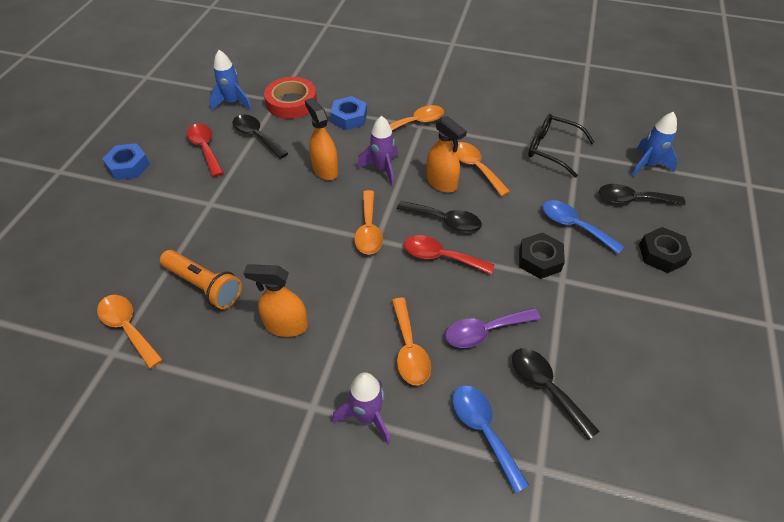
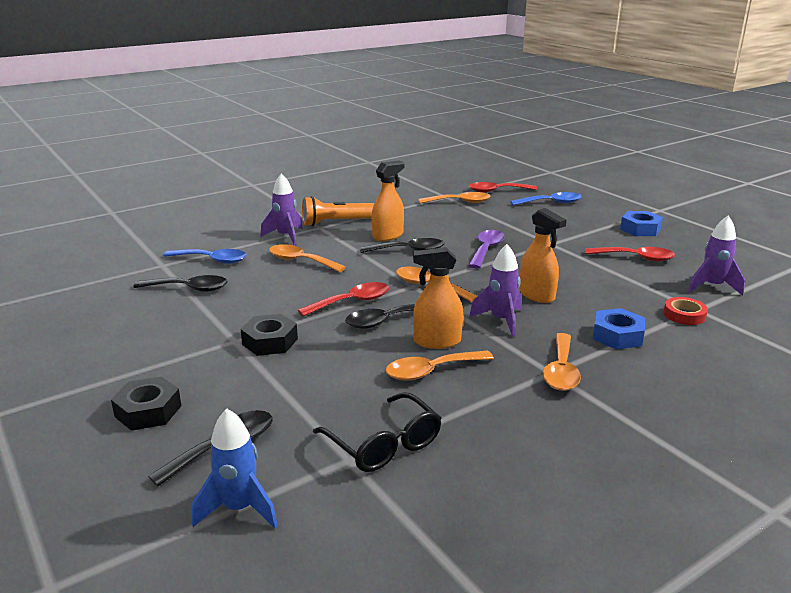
camera: 130 degrees right, 25 degrees down
(59, 316) = (497, 191): none -> red spoon
(204, 286) = (462, 224): orange flashlight -> orange flashlight (336, 222)
(233, 103) = (712, 287): blue rocket -> purple rocket
(256, 136) = (632, 282): black spoon -> black spoon (409, 251)
(291, 102) = (684, 315): red tape -> red tape, size x0.57
(325, 170) = (537, 295): orange spray bottle -> orange spray bottle turned 45 degrees clockwise
(475, 167) = (431, 371): orange spoon -> orange spoon turned 150 degrees clockwise
(484, 331) = (262, 288): purple spoon -> purple spoon (486, 249)
(553, 150) = (383, 444): black glasses -> black glasses turned 75 degrees clockwise
(574, 226) = (266, 382): blue spoon -> blue spoon (551, 203)

